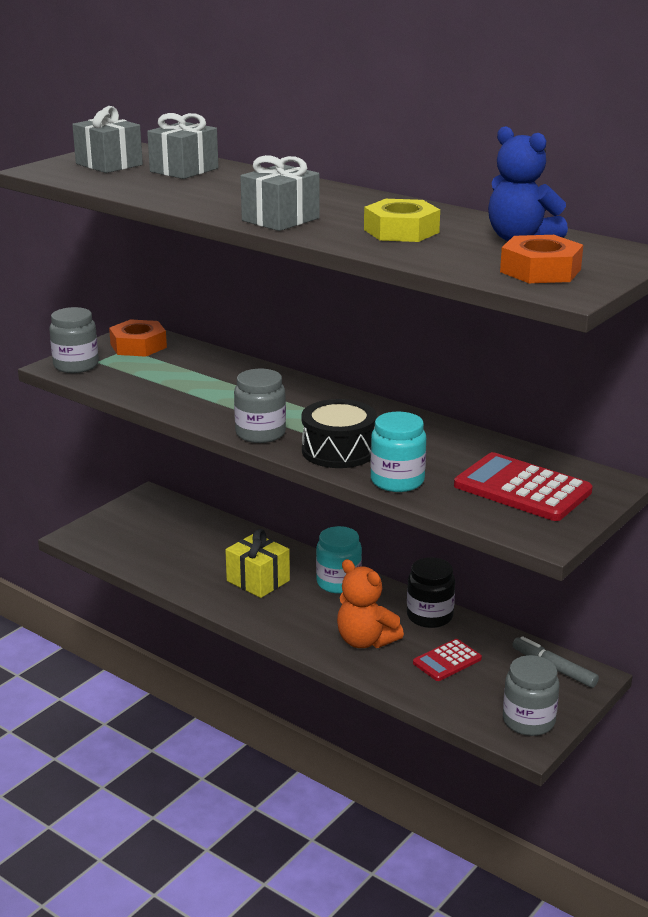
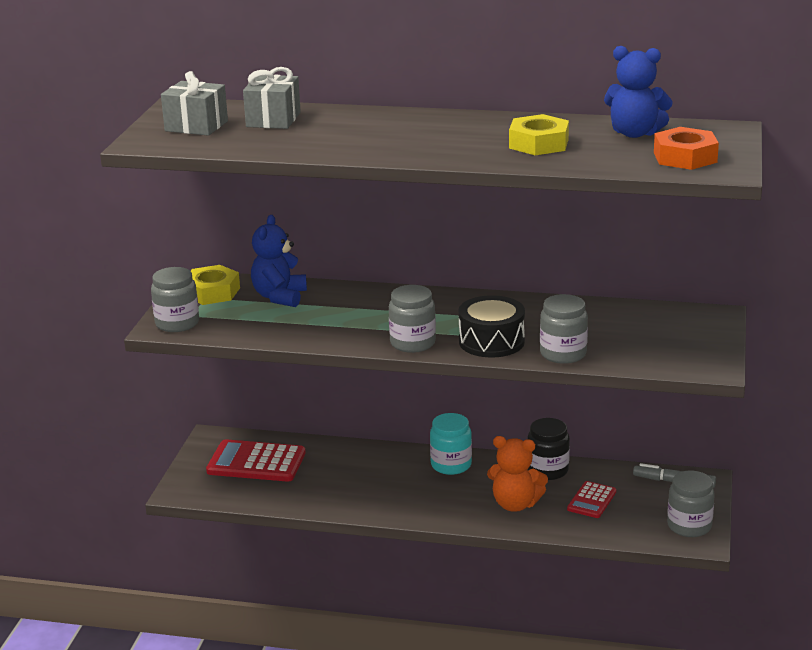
camera: 25 degrees left, 0 degrees up
(138, 346) = (212, 292): orange nut -> yellow nut
(191, 363) = (279, 297): none -> blue teddy bear
(258, 581) = (382, 482): yellow gift -> none
(280, 219) = (430, 152): grey gift -> none
(397, 481) = (563, 354): turquoise jar -> grey jar
(522, 489) = (659, 336): red calculator -> red calculator (256, 462)

